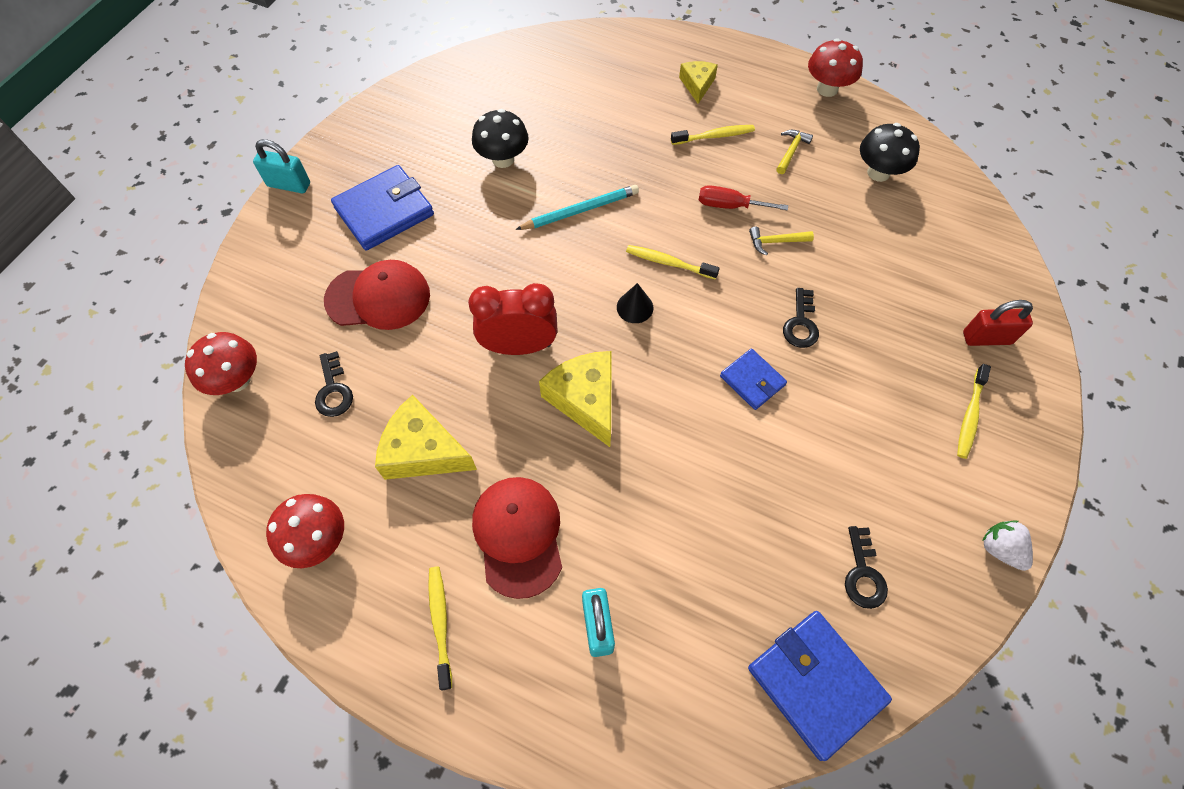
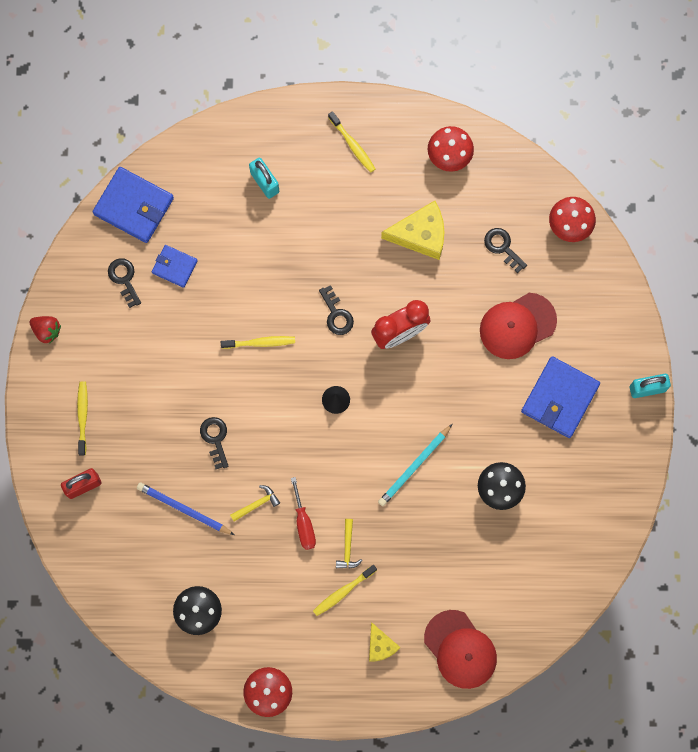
camera: 155 degrees right, 15 degrees up
(518, 535) = (334, 211): red cap -> red cap (460, 649)
(585, 400) = (336, 314): yellow cheese -> black key
(668, 263) = (328, 448): yellow toothbrush -> yellow toothbrush (260, 343)
(729, 206) = (303, 523): red screwdriver -> red screwdriver turned 90 degrees clockwise
(752, 380) = (233, 378): blue wallet -> blue wallet (174, 267)
(791, 151) = (275, 603): yellow hammer -> yellow hammer (347, 548)
(864, 268) = (184, 509): none -> blue pencil
(1000, 549) = (47, 331): white strawberry -> red strawberry

